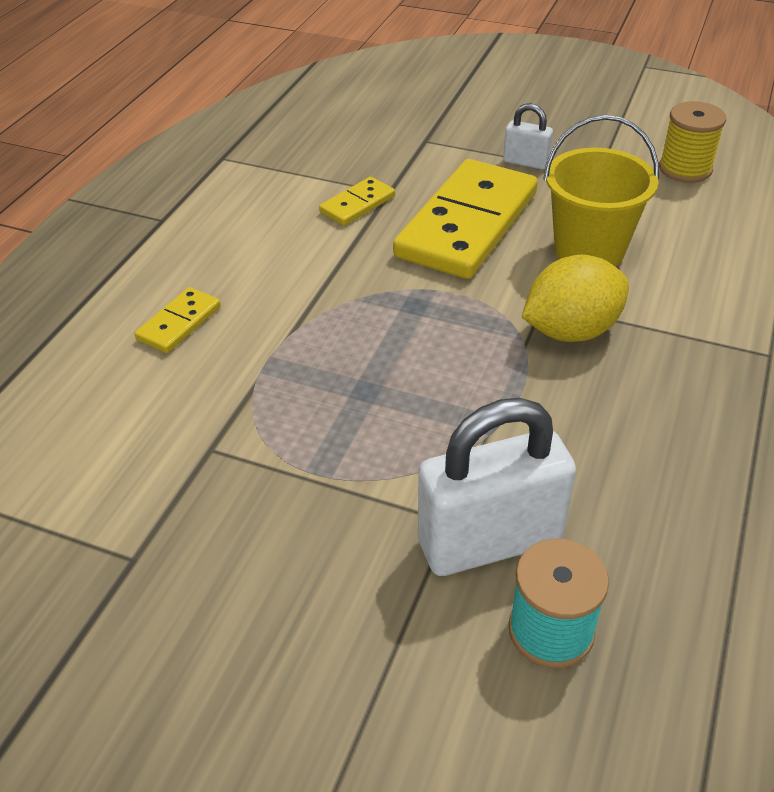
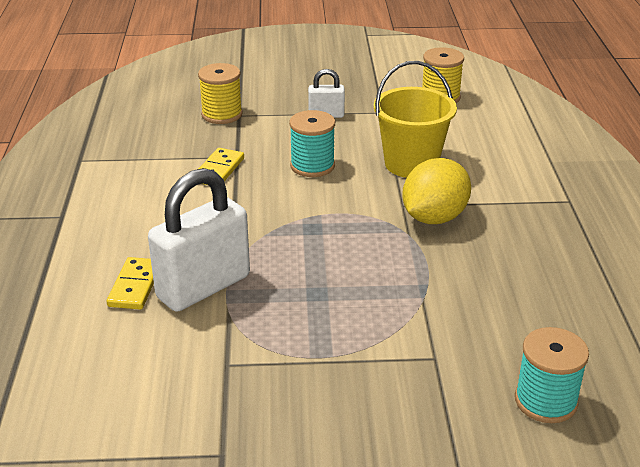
camera: 25 degrees left, 10 degrees down
(406, 136) = (222, 114): none -> yellow spool
(467, 224) = (312, 166): yellow domino -> turquoise spool
(489, 542) = (470, 362): white padlock -> white padlock (203, 287)

